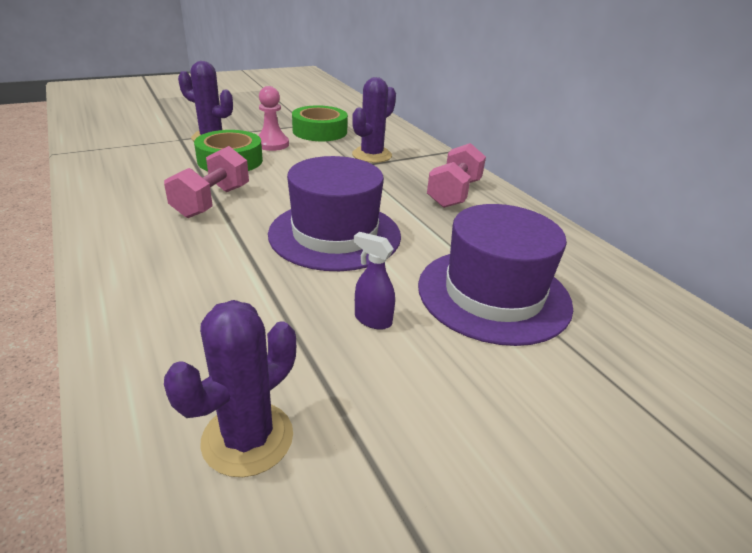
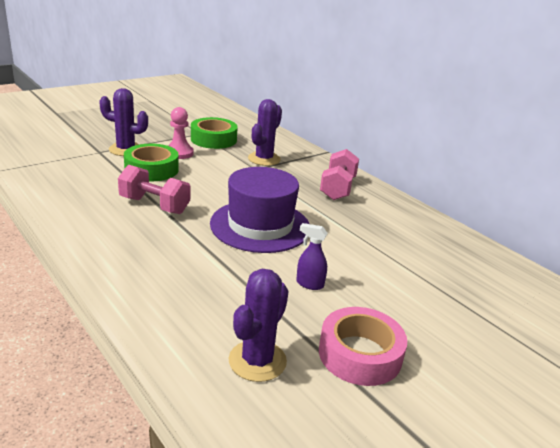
camera: 10 degrees left, 5 degrees down
(212, 202) = (154, 205): pink dumbbell -> pink dumbbell turned 75 degrees counterclockwise
(413, 443) = (360, 354): none -> pink tape
(493, 294) = (385, 261): purple hat -> none

